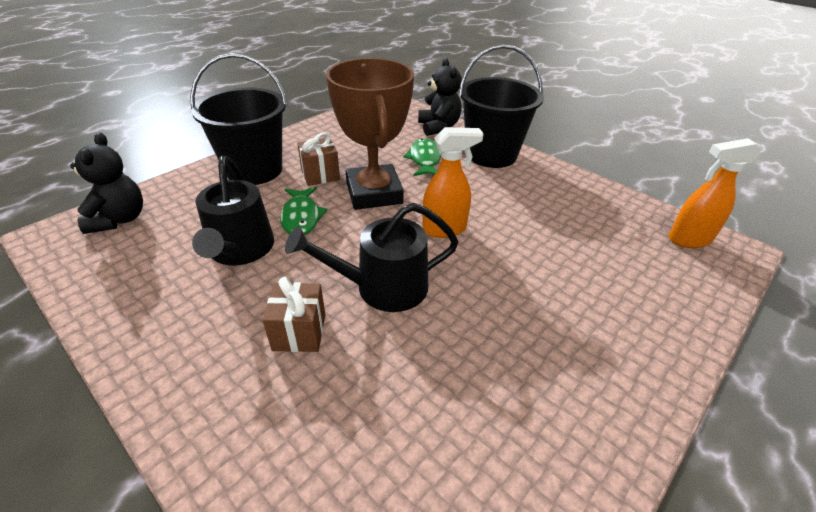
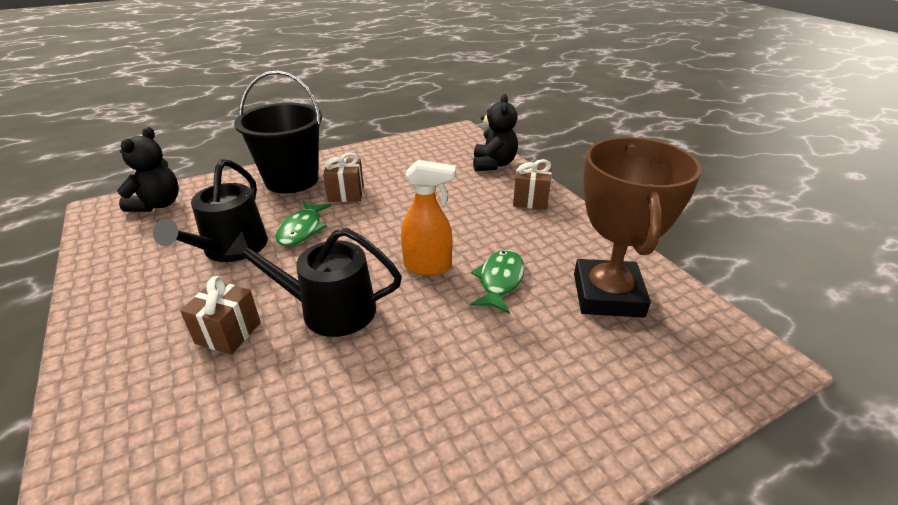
camera: 20 degrees right, 5 degrees down
(374, 193) = (383, 219): brown trophy -> brown trophy (607, 295)
(424, 159) = (456, 194): green fish -> green fish (499, 281)
(491, 154) = (530, 200): black bucket -> brown gift
(688, 239) = (706, 334): orange spray bottle -> none

